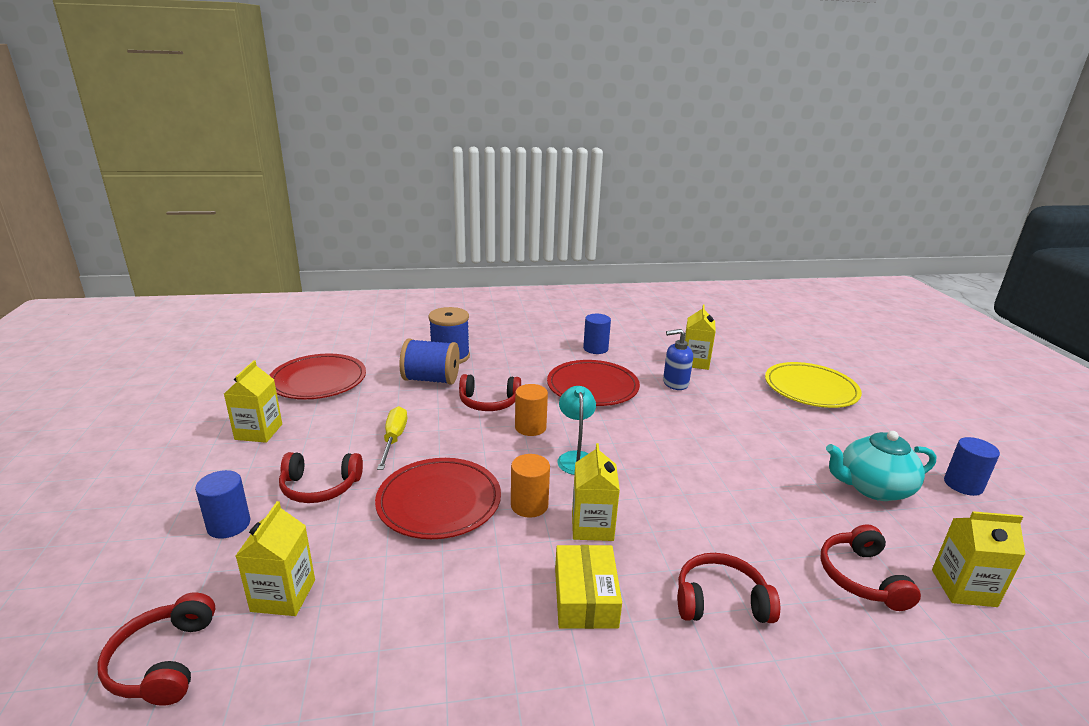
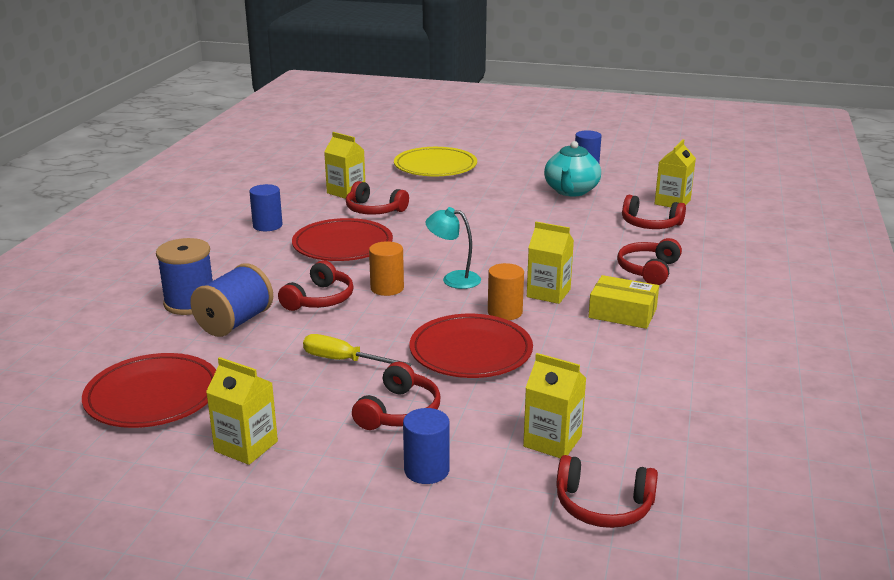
camera: 65 degrees left, 0 degrees up
(675, 383) = (374, 210): blue soap dispenser -> red headphones

